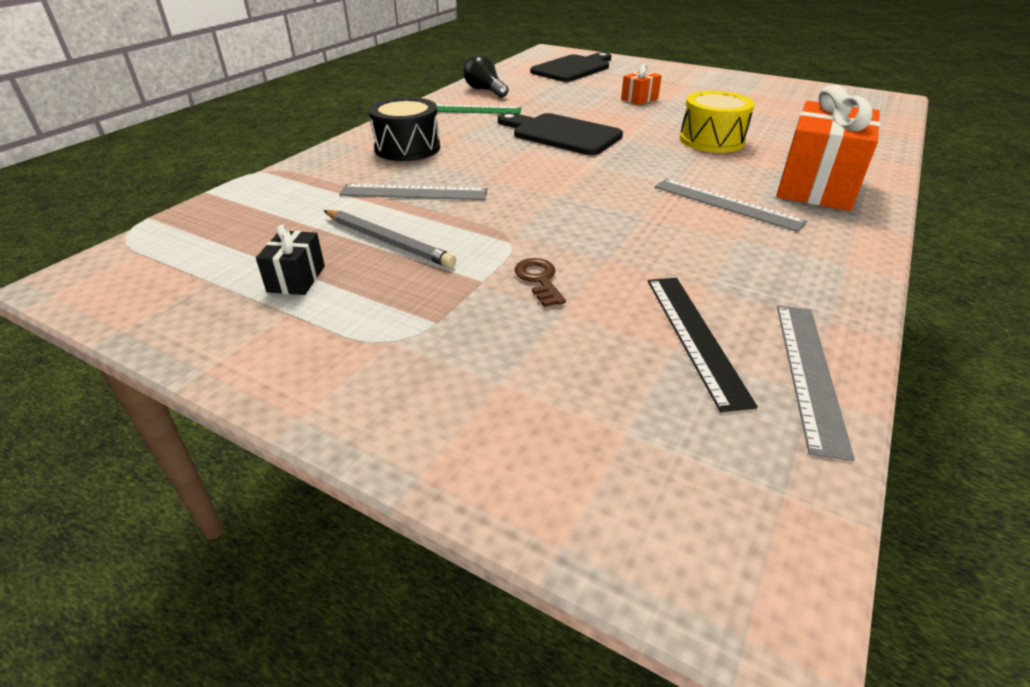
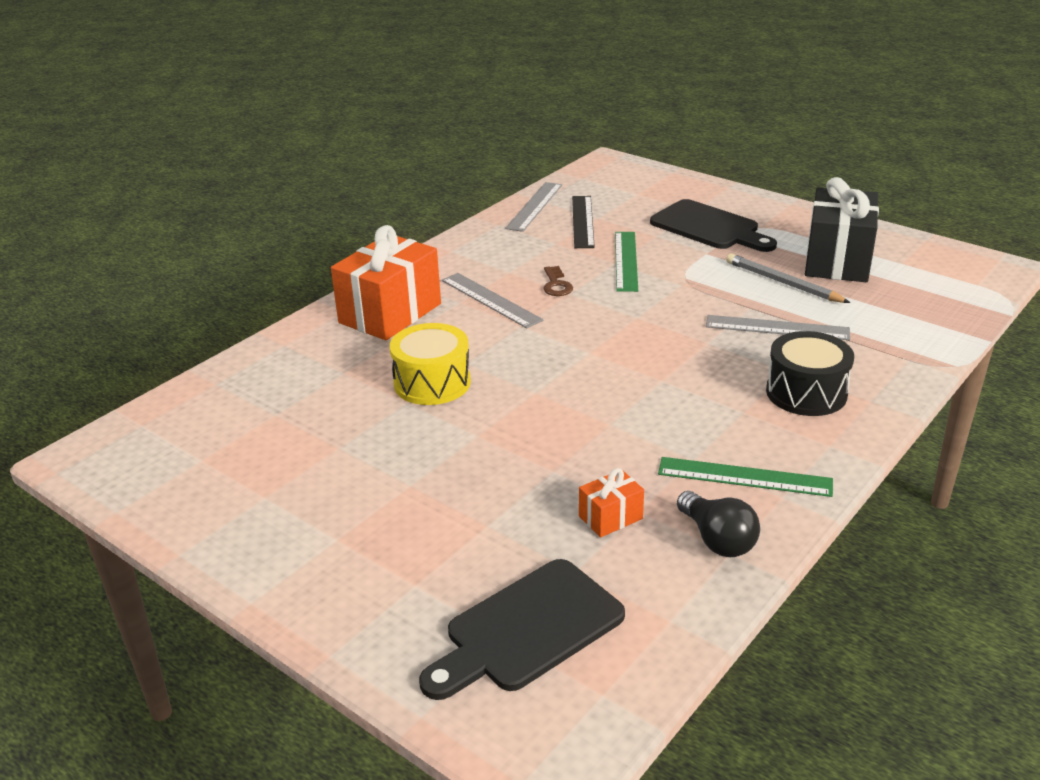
camera: 170 degrees left, 5 degrees down
(296, 279) = (837, 261): black gift -> black gift, size x2.17
(539, 279) = (667, 252): brown key -> brown key (556, 285)
(561, 134) = (611, 407): black cutting board -> black cutting board (709, 227)
(594, 262) = (625, 261): none -> green ruler
(639, 99) = (461, 488): orange gift -> orange gift (610, 517)

